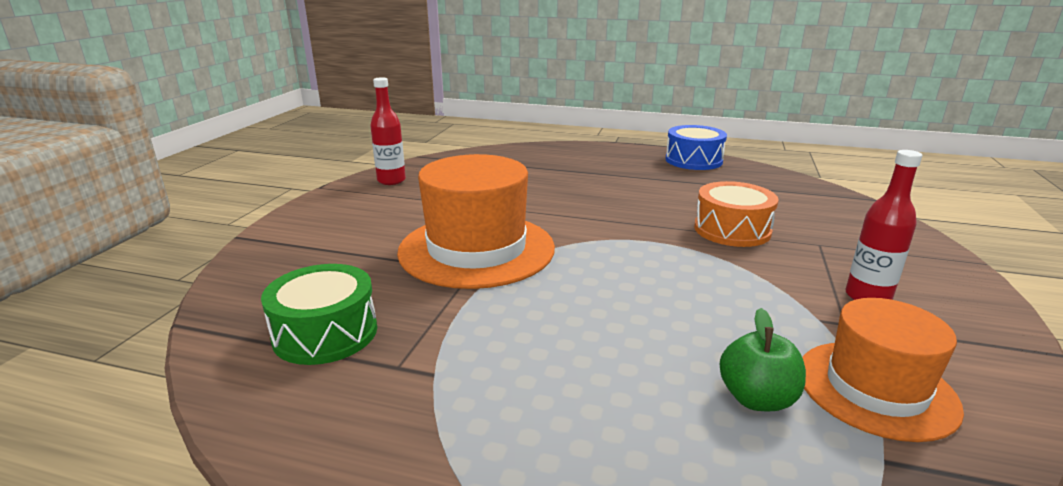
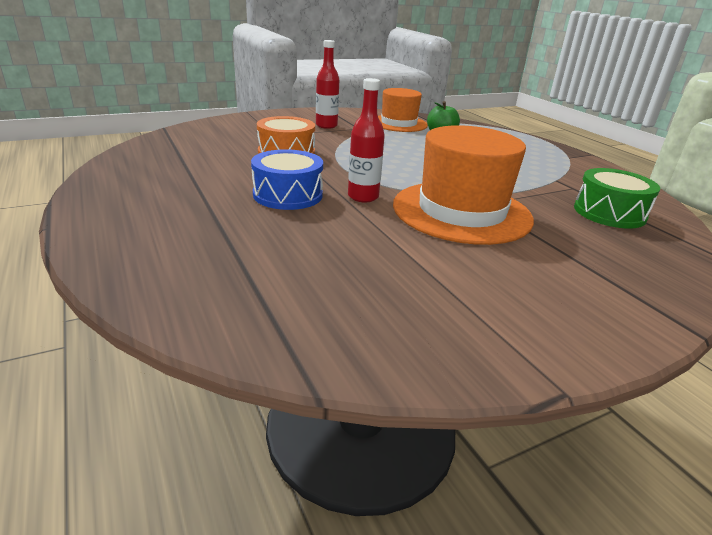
camera: 135 degrees left, 5 degrees up
(391, 181) = (440, 339): red bottle -> red bottle (363, 197)
(693, 160) = (111, 185): blue drum -> blue drum (288, 195)

